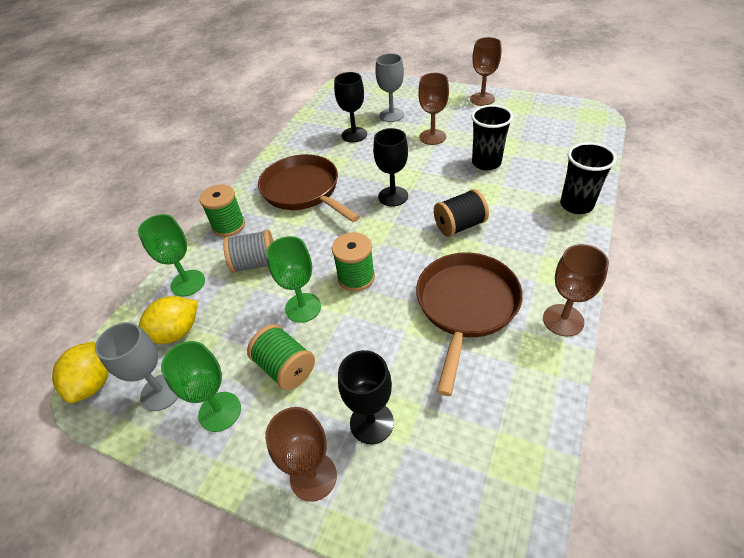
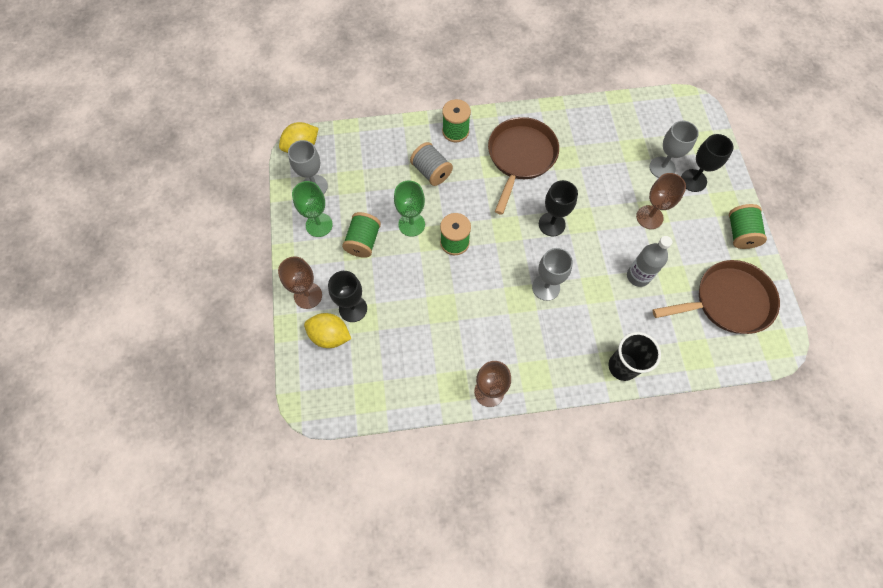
camera: 55 degrees right, 20 degrees up
(176, 332) = (355, 164): yellow lemon -> yellow lemon (330, 336)
(188, 283) = (393, 143): green goblet -> none
(354, 135) = (613, 153): black goblet -> black goblet (693, 180)
(459, 225) = (546, 287): black spool -> grey goblet
(466, 306) = (467, 324): brown pan -> brown pan (727, 301)
(482, 99) = (740, 233): brown goblet -> green spool
(486, 163) = (638, 276): black cup -> grey bottle

